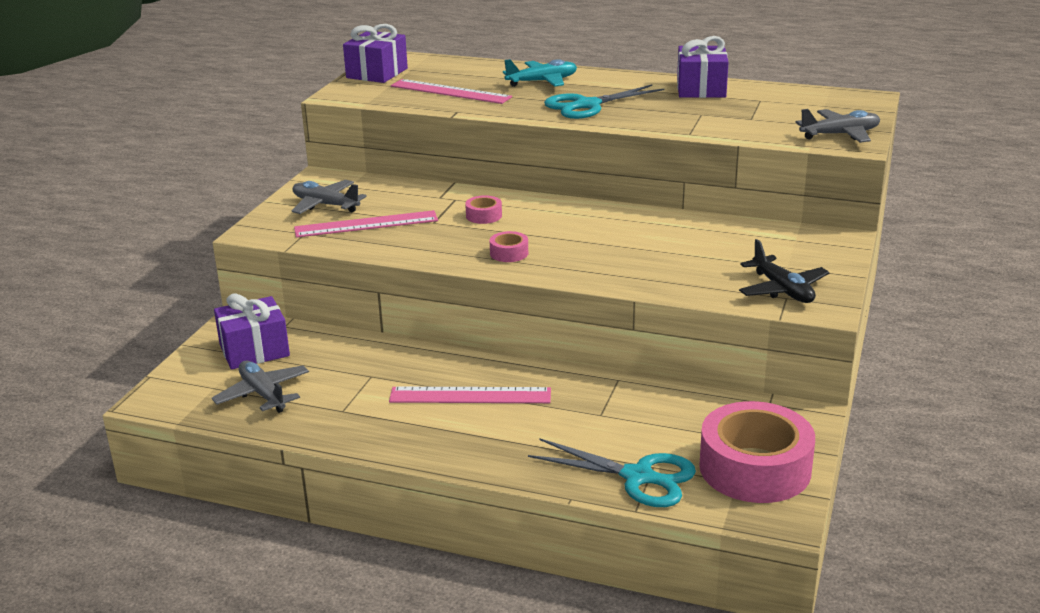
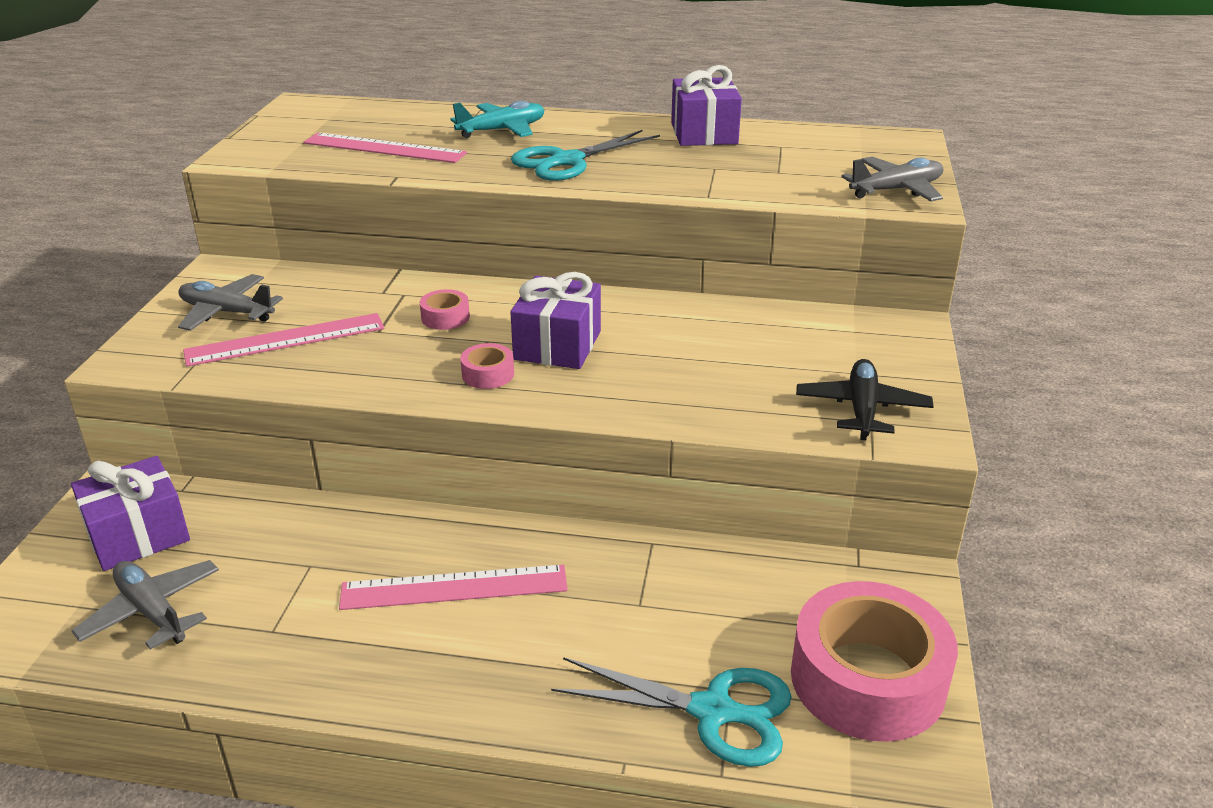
camera: 10 degrees left, 5 degrees up
(377, 73) = (284, 125): purple gift -> purple gift (557, 345)
(782, 290) = (862, 409): black plane -> black plane turned 135 degrees counterclockwise

